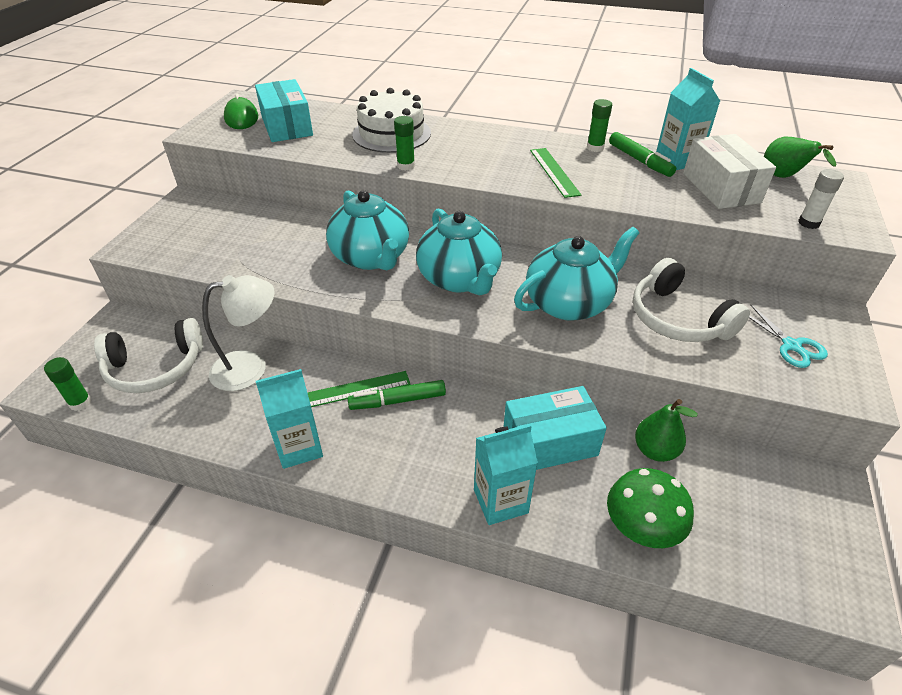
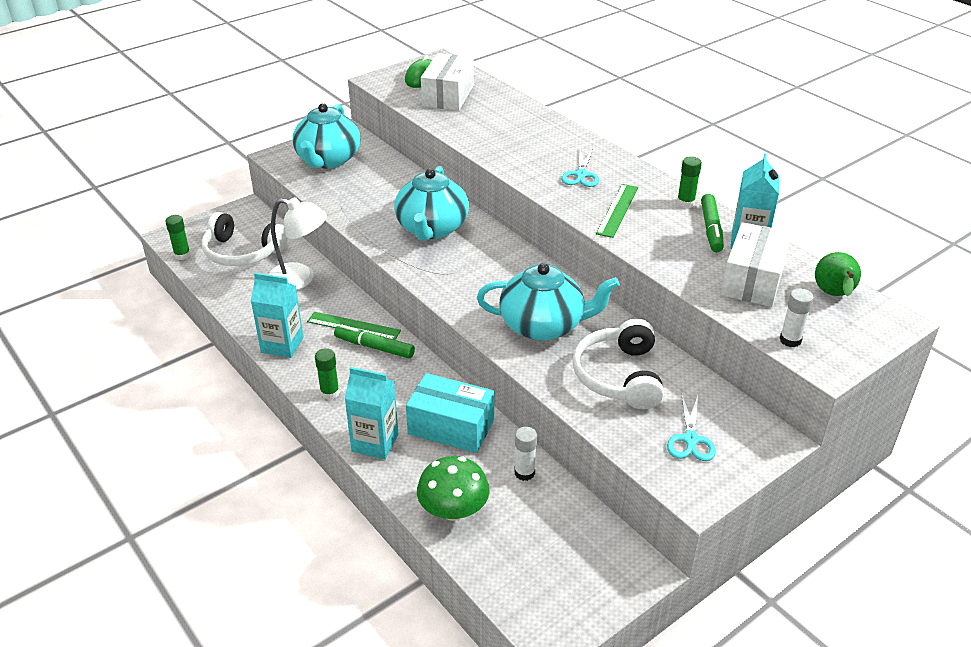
camera: 35 degrees right, 5 degrees down
(287, 126) = (448, 96): turquoise box -> white box
(391, 134) = (522, 130): white cake -> none
(406, 166) = (501, 161): green glue stick -> green glue stick (330, 393)
(459, 279) = (479, 272): turquoise teapot -> turquoise teapot (328, 160)
(488, 154) = (581, 175): none -> turquoise scissors
(655, 450) = (524, 473): green pear -> white glue stick

